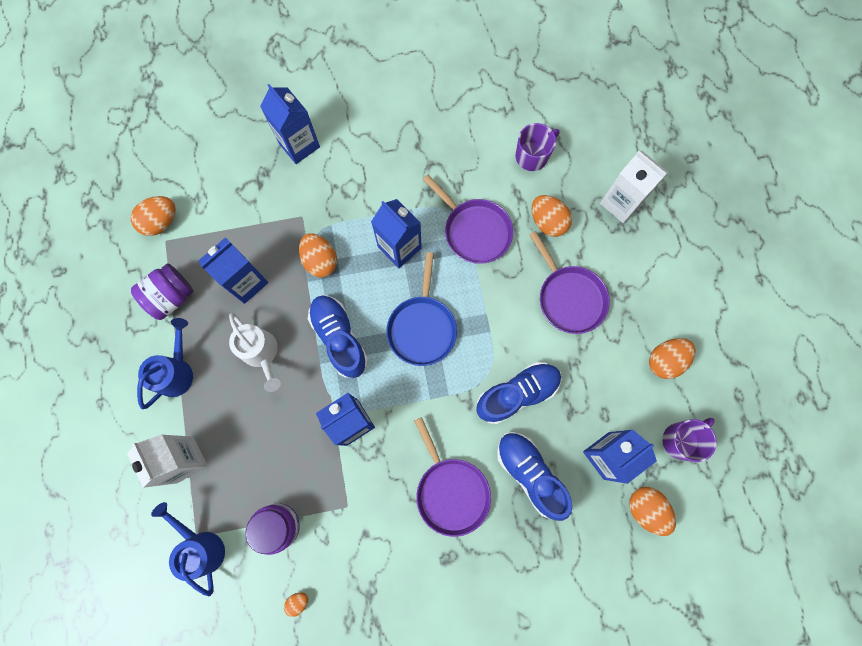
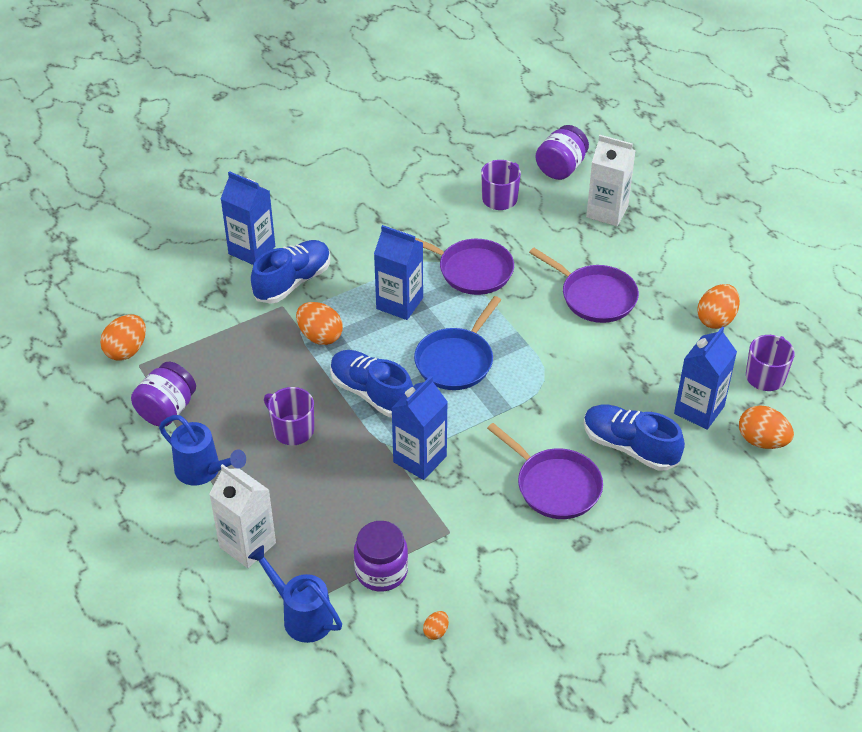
camera: 20 degrees left, 30 degrees down
(177, 371) = (203, 471): blue watering can -> blue watering can turned 120 degrees clockwise
(246, 282) = (246, 375): blue carton -> none
(262, 354) = (292, 430): white watering can -> purple mug
(422, 328) = (456, 361): blue pan -> blue pan turned 45 degrees clockwise
(517, 393) = (582, 386): blue shoe -> blue shoe (292, 282)
(547, 222) = (542, 244): orange egg -> none
(601, 137) = (561, 168): none -> purple jar

